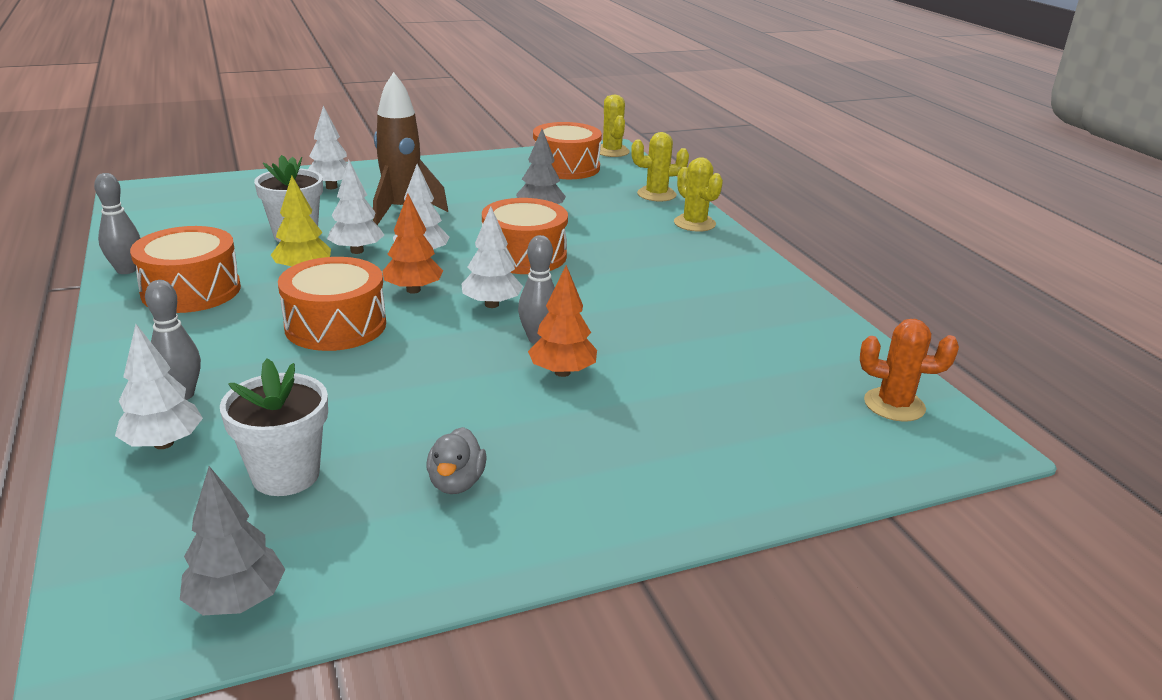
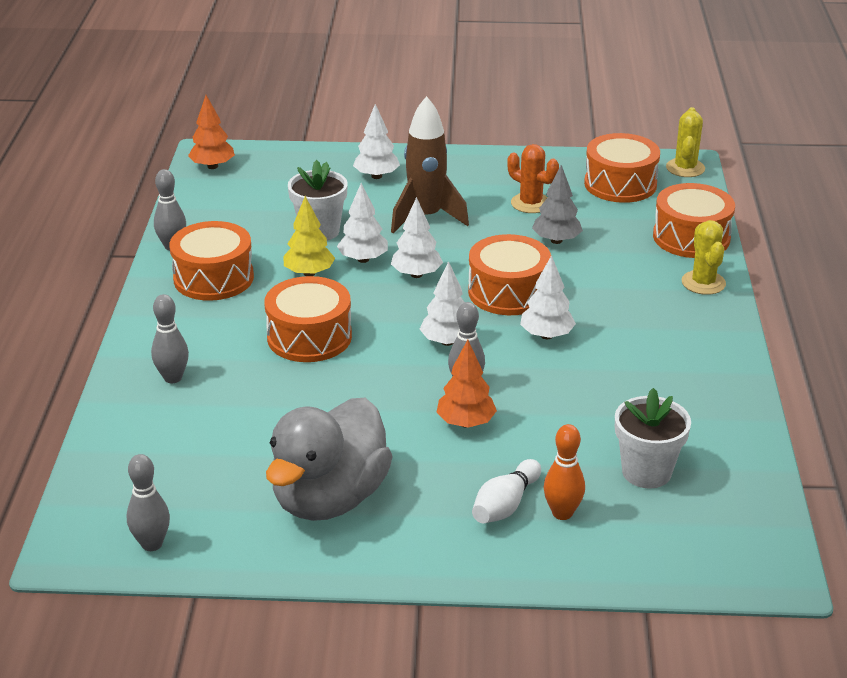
camera: 25 degrees right, 5 degrees up
(163, 443) = (147, 416): white tree -> white tree (546, 335)
(237, 601) = (152, 544): grey tree -> grey bowling pin
(286, 475) = (217, 462): white flower pot -> white flower pot (646, 472)
(413, 290) = (389, 312): orange tree -> orange tree (212, 166)
(456, 483) = (330, 498): grey duck -> grey duck, size x2.45
(656, 194) = (691, 237): yellow cactus -> orange drum
(663, 442) = (505, 505): none -> white bowling pin
(728, 436) = (562, 513): none -> orange bowling pin
(894, 405) = (733, 521): orange cactus -> orange cactus (531, 203)

